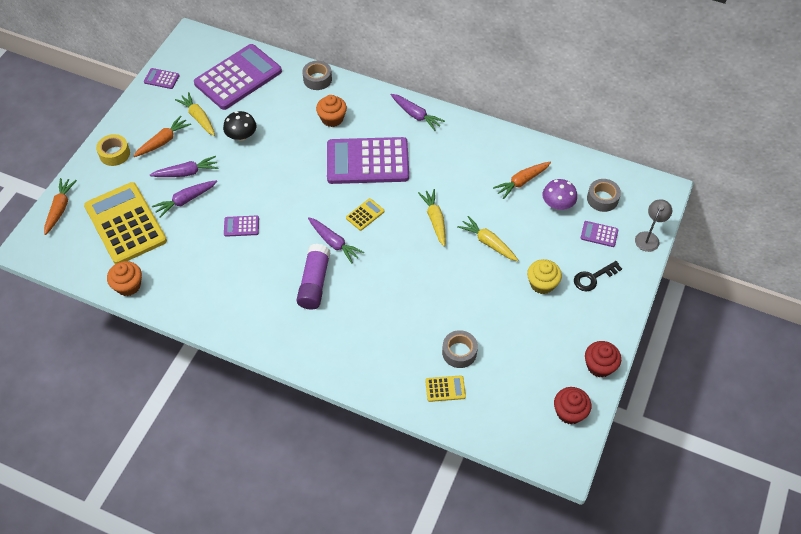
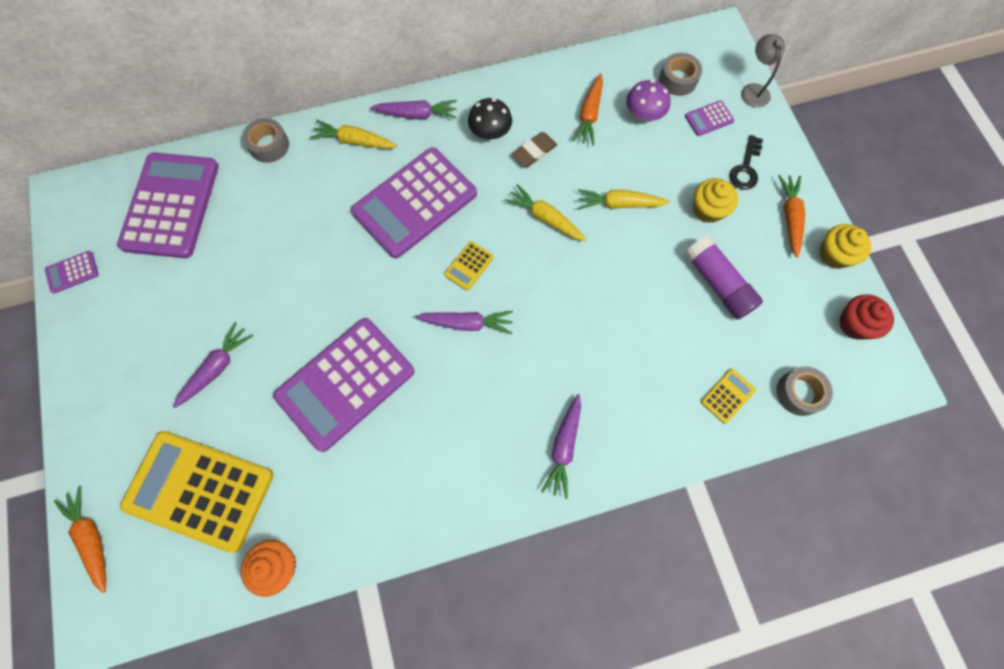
camera: 40 degrees left, 15 degrees up
(114, 154) = (99, 411): yellow tape -> none
(163, 141) = (149, 349): orange carrot -> orange carrot (789, 217)
(185, 200) = (248, 403): purple carrot -> purple carrot (564, 447)
(198, 118) = (167, 289): yellow carrot -> yellow carrot (354, 141)
(241, 136) = (242, 274): black mushroom -> black mushroom (490, 132)
(241, 226) = (345, 383): purple calculator -> purple calculator, size x2.47
(314, 283) = (489, 386): purple glue stick -> purple glue stick (717, 283)
(332, 119) = (329, 180): orange cupcake -> none
(365, 214) = (469, 266): yellow calculator -> yellow calculator turned 150 degrees counterclockwise
(459, 352) = (703, 345): grey tape -> grey tape (799, 393)
(465, 180) = (534, 152): none -> brown eraser
(599, 366) = (834, 255): red cupcake -> yellow cupcake

